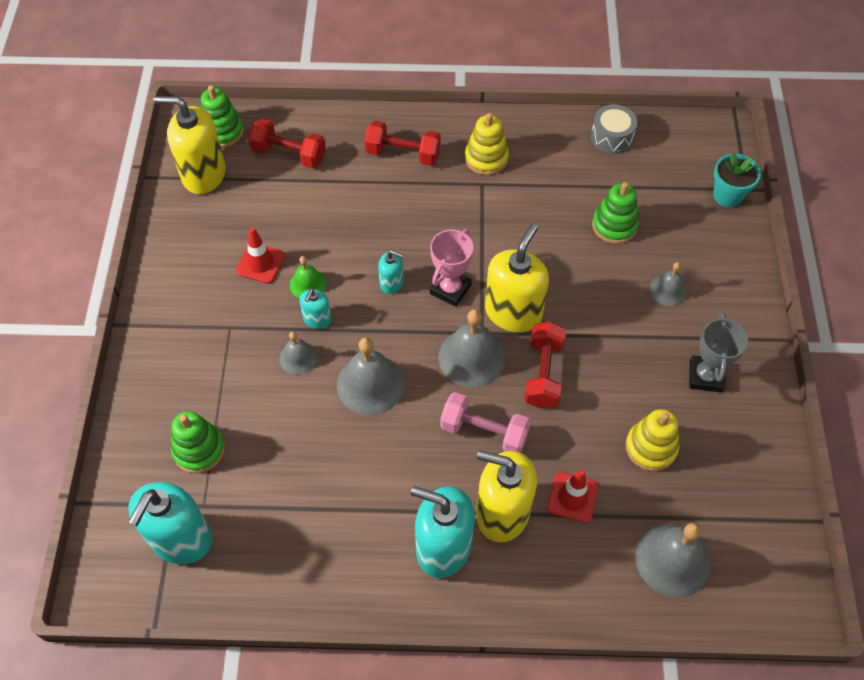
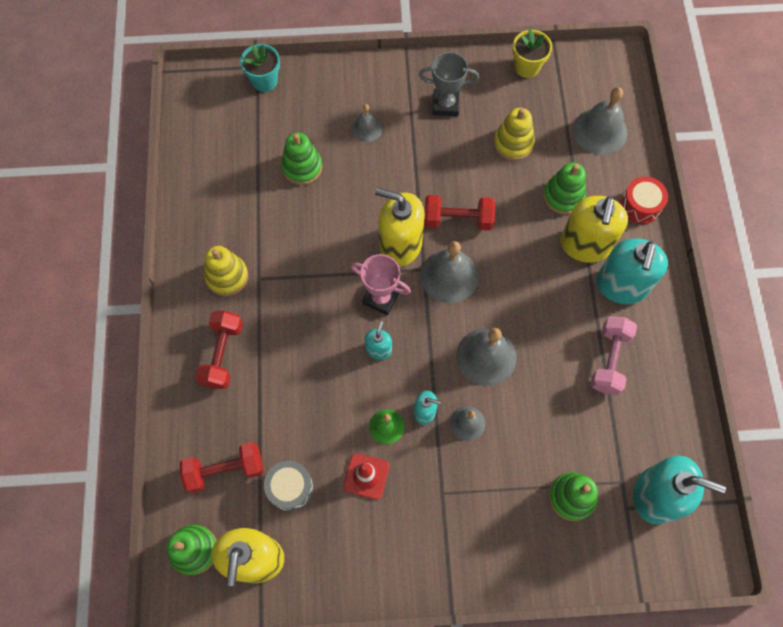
camera: 95 degrees left, 10 degrees up
(289, 154) = (225, 470): red dumbbell -> red dumbbell turned 60 degrees clockwise
(484, 432) = (518, 262): pink dumbbell -> pink dumbbell (609, 360)
(556, 593) = (640, 206): none -> red drum
(572, 497) = (563, 196): red traffic cone -> green stacking toy
(611, 137) = (199, 169): grey drum -> grey drum (290, 488)
(771, 480) = (527, 67): none -> yellow flower pot

